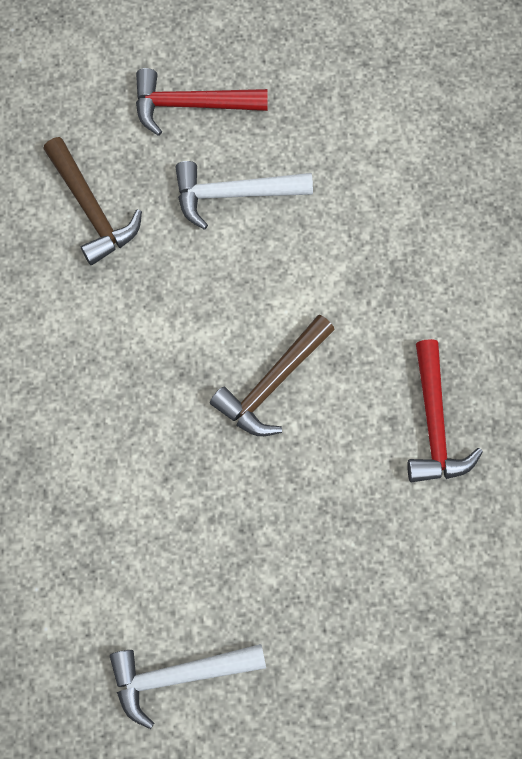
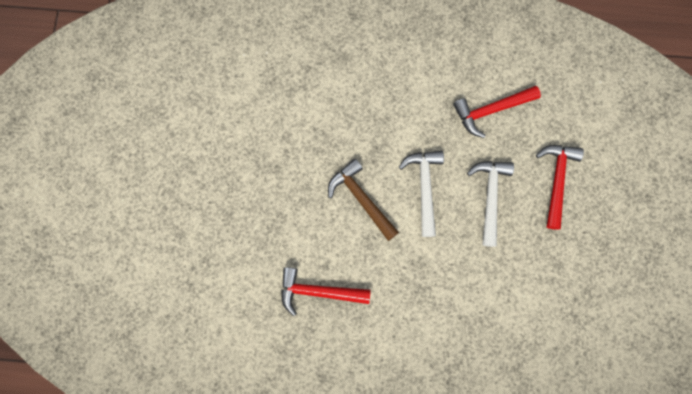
camera: 100 degrees right, 5 degrees up
(91, 209) = (491, 110): brown hammer -> red hammer
(179, 676) = (203, 119): white hammer -> white hammer (424, 188)

